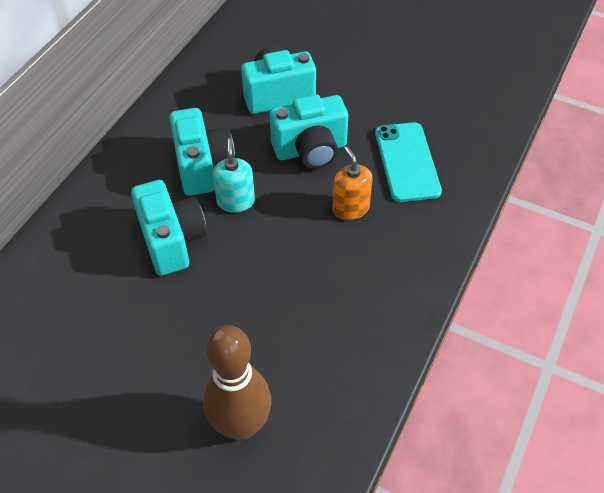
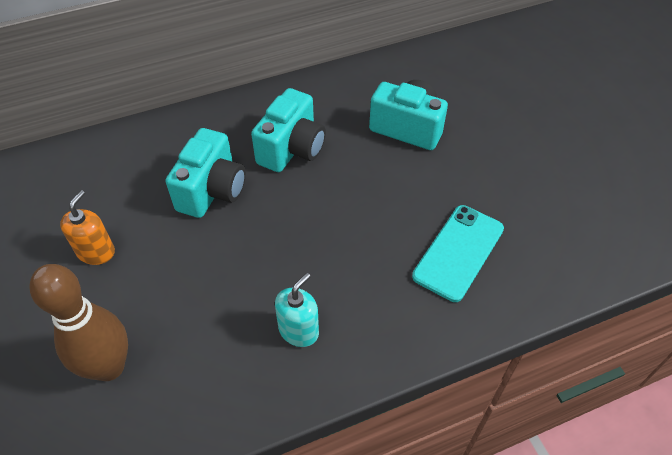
camera: 40 degrees right, 0 degrees up
(235, 201) = (287, 191): turquoise soap dispenser -> turquoise soap dispenser (298, 330)
(311, 150) = (387, 189): turquoise camera -> none
(350, 208) = (368, 258): orange soap dispenser -> orange soap dispenser (96, 252)

